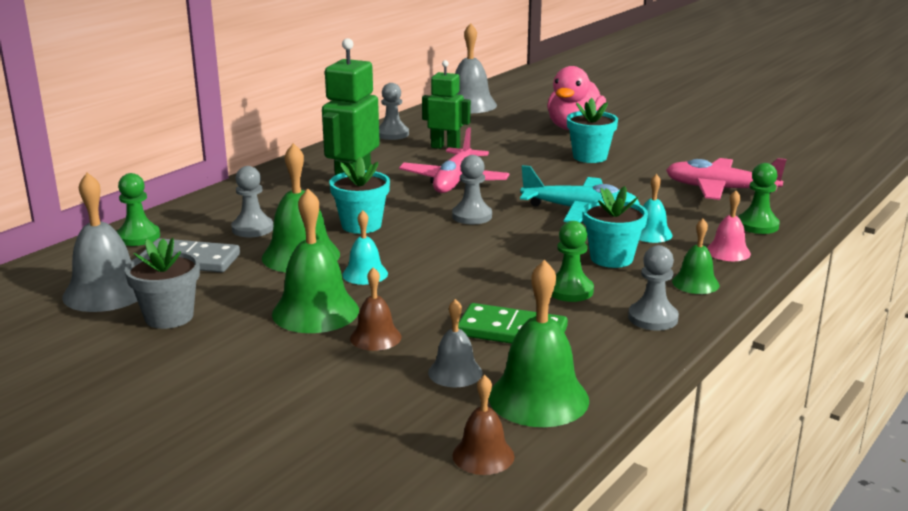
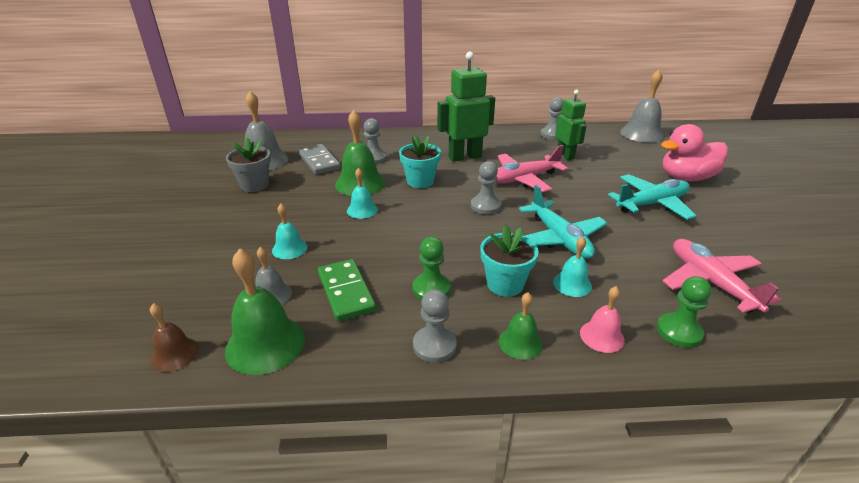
camera: 50 degrees right, 10 degrees up
(138, 237) = (328, 140): green pawn -> none
(315, 311) = (301, 217): green bell -> none
(375, 337) = (289, 248): brown bell -> turquoise bell
(590, 157) = (651, 204): turquoise flower pot -> turquoise plane

